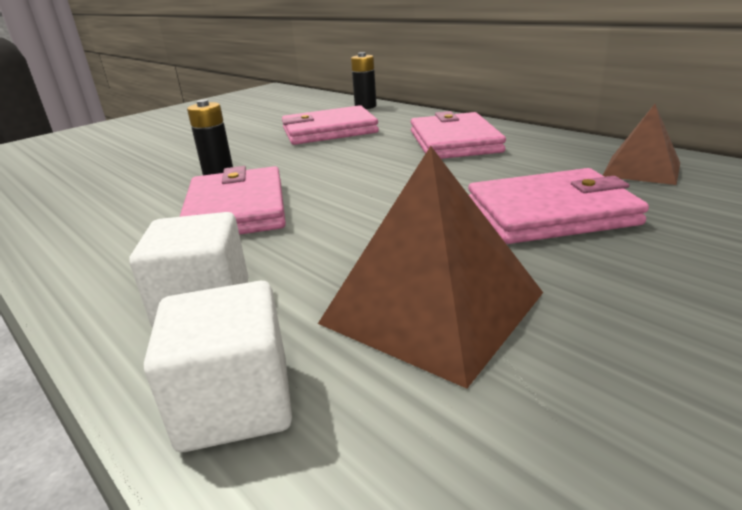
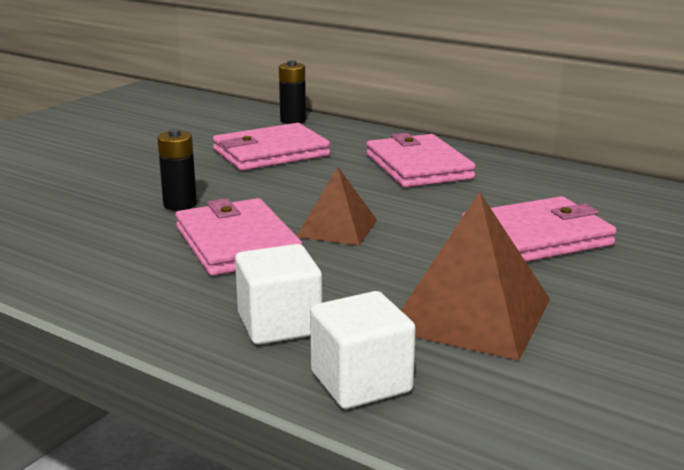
camera: 15 degrees left, 5 degrees down
(641, 169) = (603, 195): brown pyramid -> brown pyramid (337, 228)

